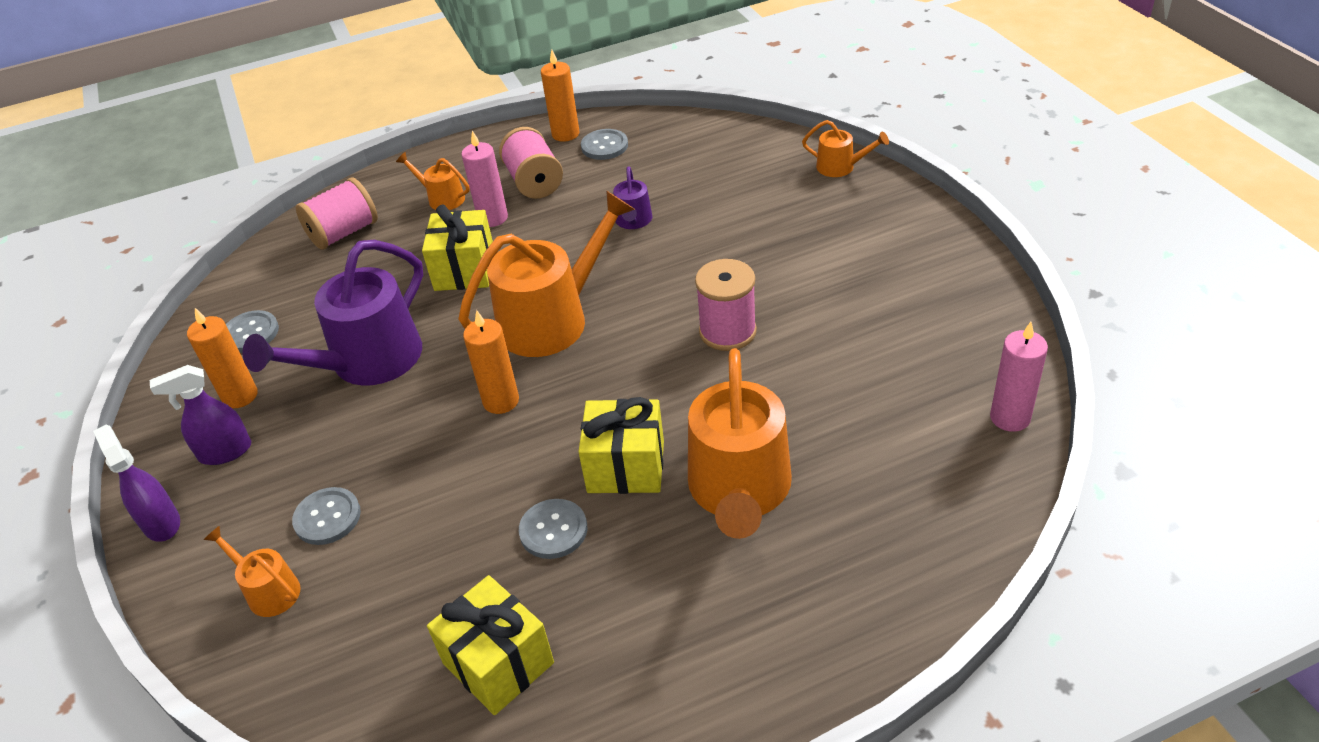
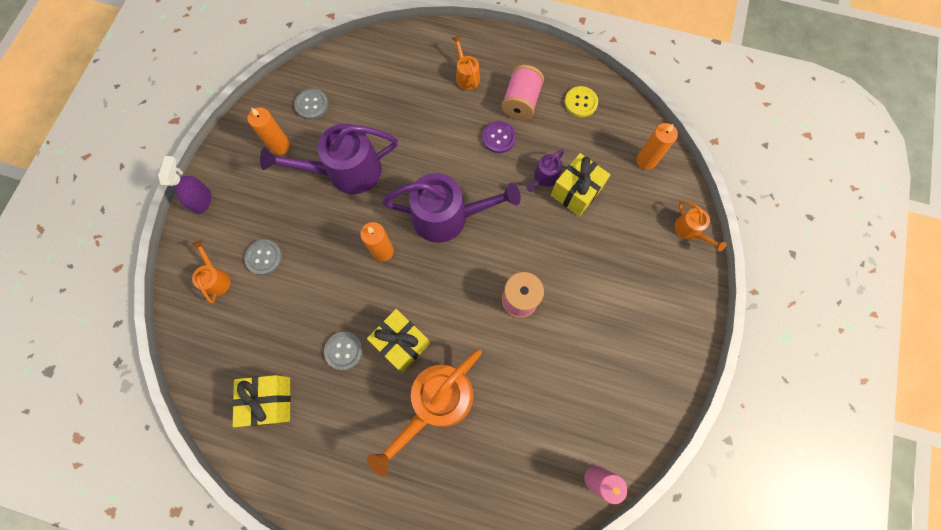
camera: 35 degrees right, 30 degrees up
(225, 452) = (251, 178): purple spray bottle -> none
(344, 233) = (401, 63): pink spool -> none
(465, 270) = (435, 143): yellow gift -> yellow gift (576, 192)
(493, 218) = (478, 114): pink candle -> none
(540, 222) = (498, 138): none -> purple button
(552, 319) = (447, 216): orange watering can -> purple watering can
(565, 134) = (569, 74): orange candle -> orange candle (646, 160)
(604, 146) = (580, 102): grey button -> yellow button

